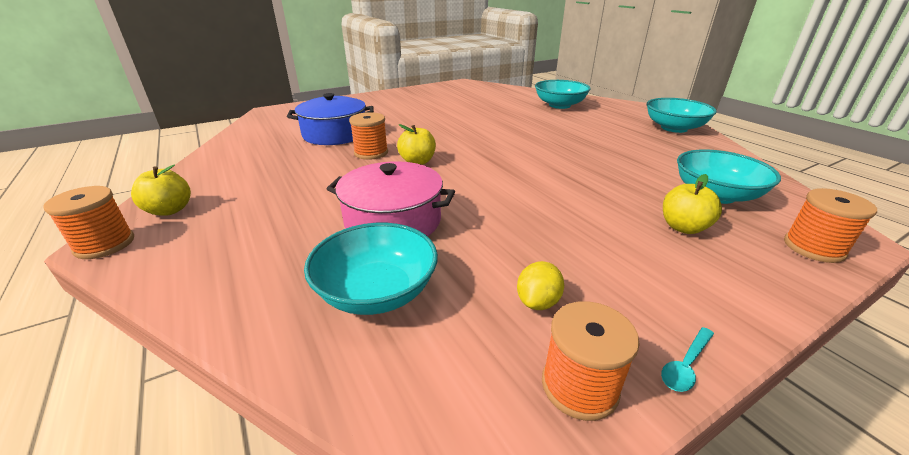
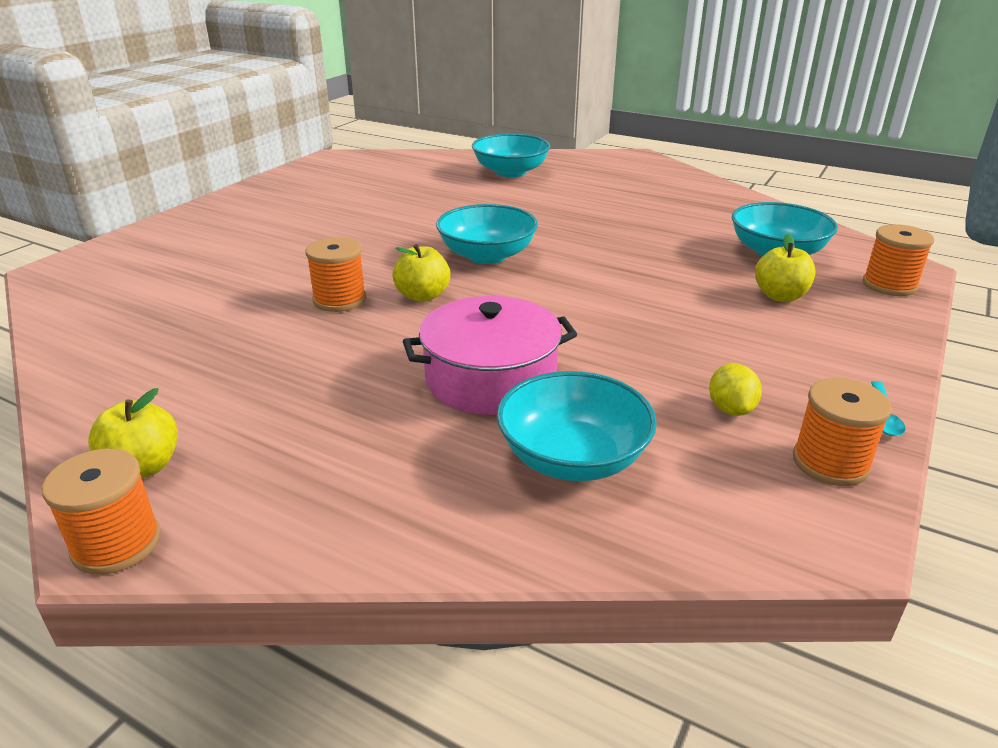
camera: 30 degrees left, 0 degrees up
(335, 134) = (241, 285): blue pot -> none
(674, 128) = (670, 180): turquoise bowl -> turquoise bowl (487, 255)

